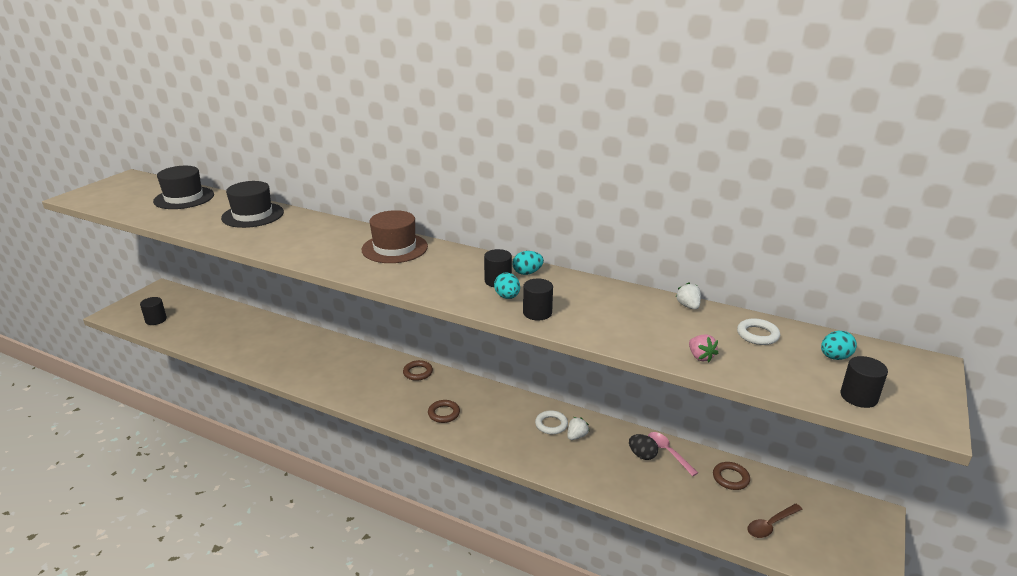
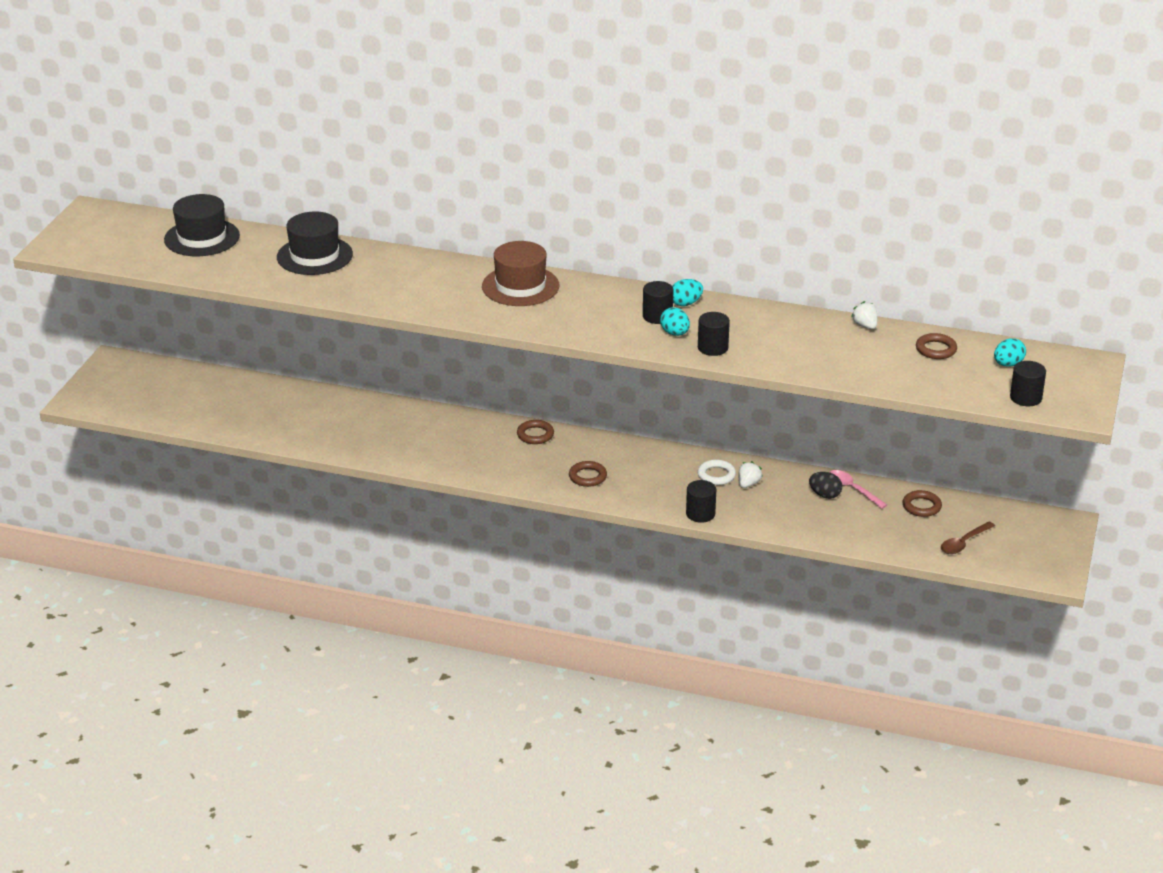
camera: 10 degrees left, 5 degrees up
(156, 320) = (145, 404): black cylinder -> black cylinder (700, 514)
(700, 357) = (883, 376): pink strawberry -> none
(757, 335) = (936, 349): white ring -> brown ring

